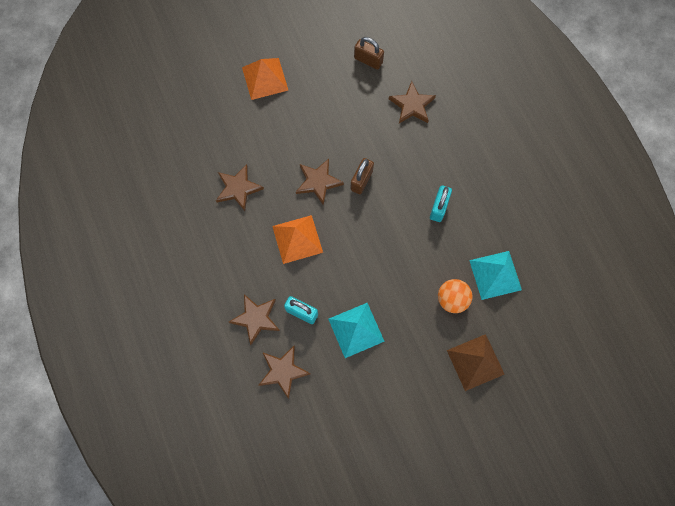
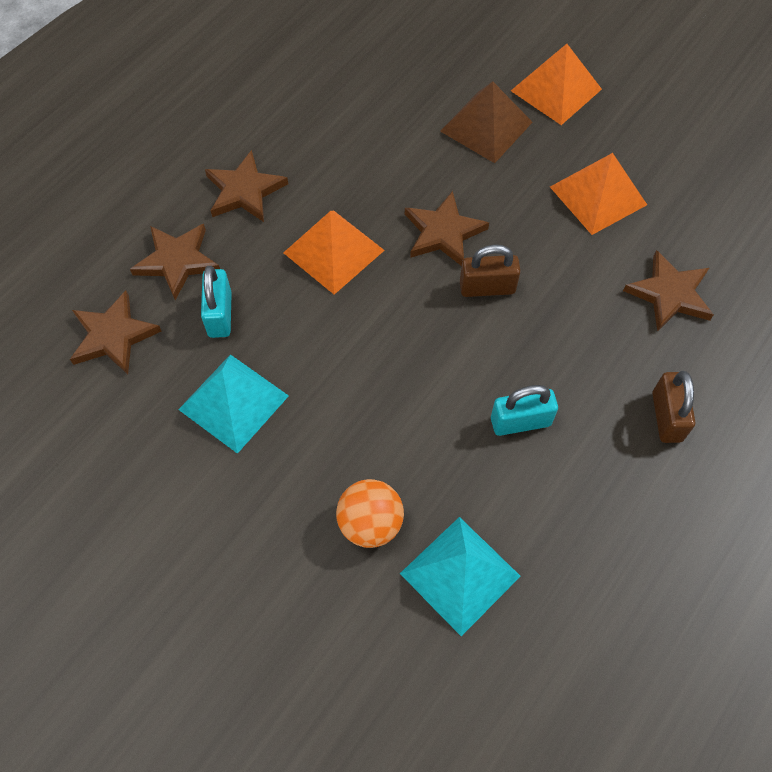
camera: 60 degrees right, 10 degrees down
(238, 188) = (363, 142): brown star -> brown star (245, 191)
(340, 100) = (598, 195): none -> orange pyramid
(368, 60) = (694, 198): brown padlock -> brown padlock (666, 417)
(475, 362) = (279, 619): brown pyramid -> brown pyramid (486, 126)

